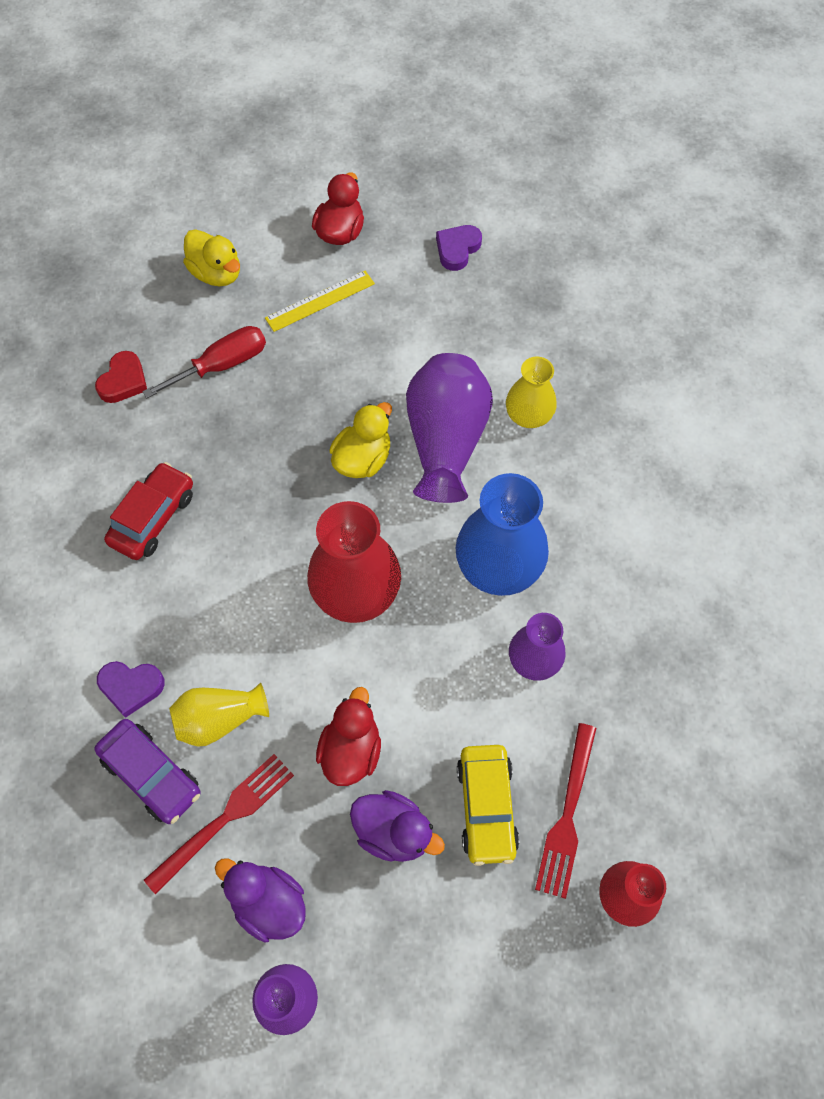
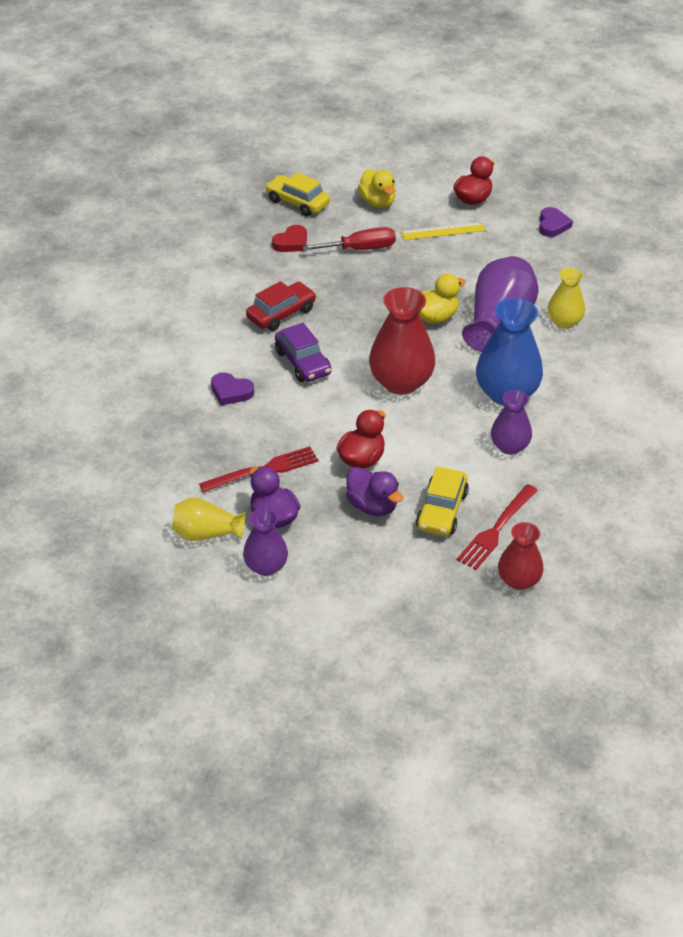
camera: 20 degrees right, 20 degrees down
(107, 304) = (297, 202): none -> yellow car
(152, 774) = (226, 436): purple car -> purple car (303, 362)
(219, 719) = (281, 421): yellow vase -> yellow vase (206, 533)
(457, 249) = (552, 225): purple heart -> purple heart turned 135 degrees clockwise

